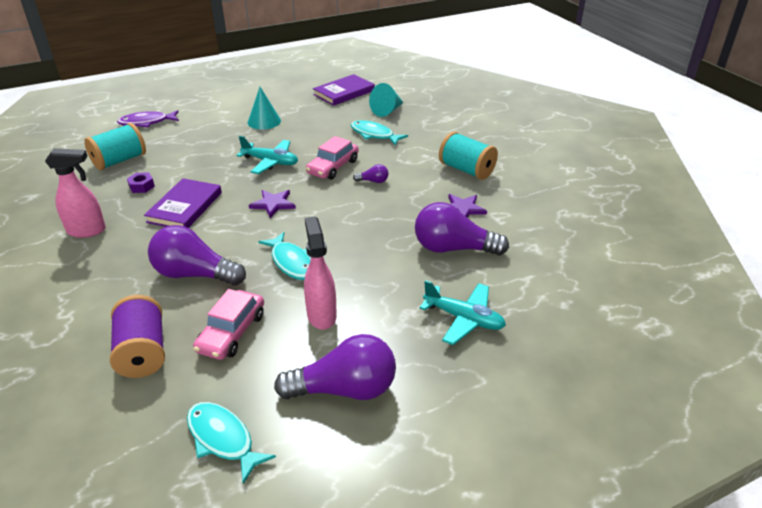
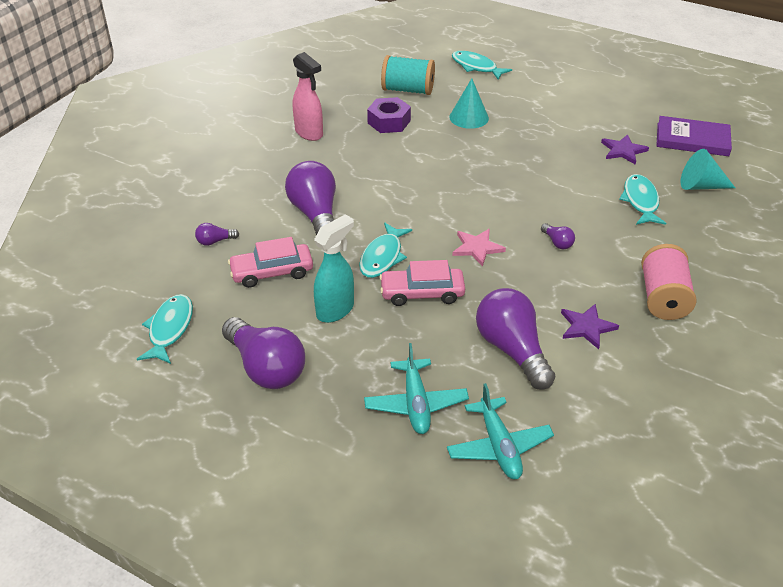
camera: 55 degrees right, 5 degrees up
(141, 186) = (389, 122): purple nut -> purple nut, size x1.67
(143, 352) = (215, 241): purple spool -> purple light bulb
(147, 122) = (476, 67): purple fish -> turquoise fish
(185, 207) = (388, 159): purple book -> none
(264, 121) = (566, 123): turquoise cone -> turquoise cone (469, 117)
(270, 162) = (507, 165): turquoise plane -> turquoise plane (499, 446)
(273, 204) = (448, 202): purple star -> purple star (623, 151)
(321, 315) = (335, 310): pink spray bottle -> turquoise spray bottle
(333, 167) = (547, 205): pink car -> pink car (422, 293)
(337, 215) = (477, 248): none -> pink star
(466, 170) = (663, 298): turquoise spool -> pink spool

